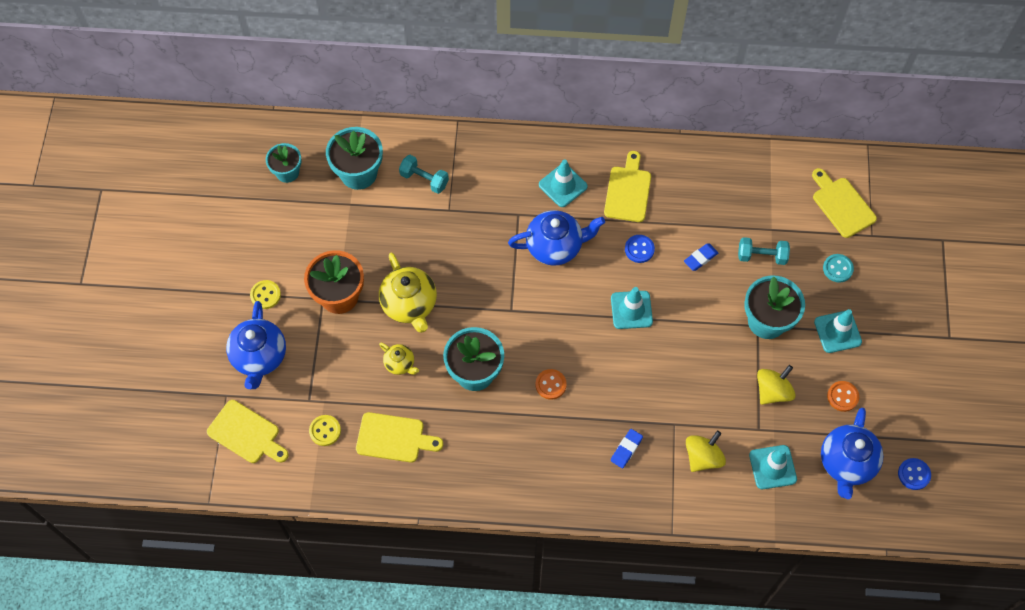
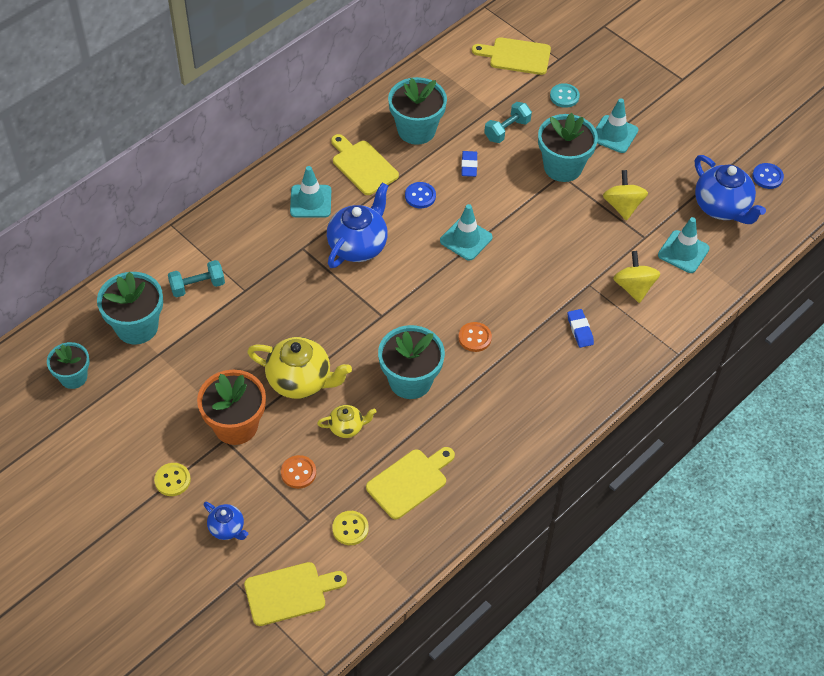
camera: 50 degrees left, 10 degrees down
(259, 357) = (227, 528): blue teapot -> blue teapot, size x0.53
(697, 197) = (416, 130): none -> turquoise flower pot
(842, 396) = (668, 170): orange button -> orange button (298, 473)

